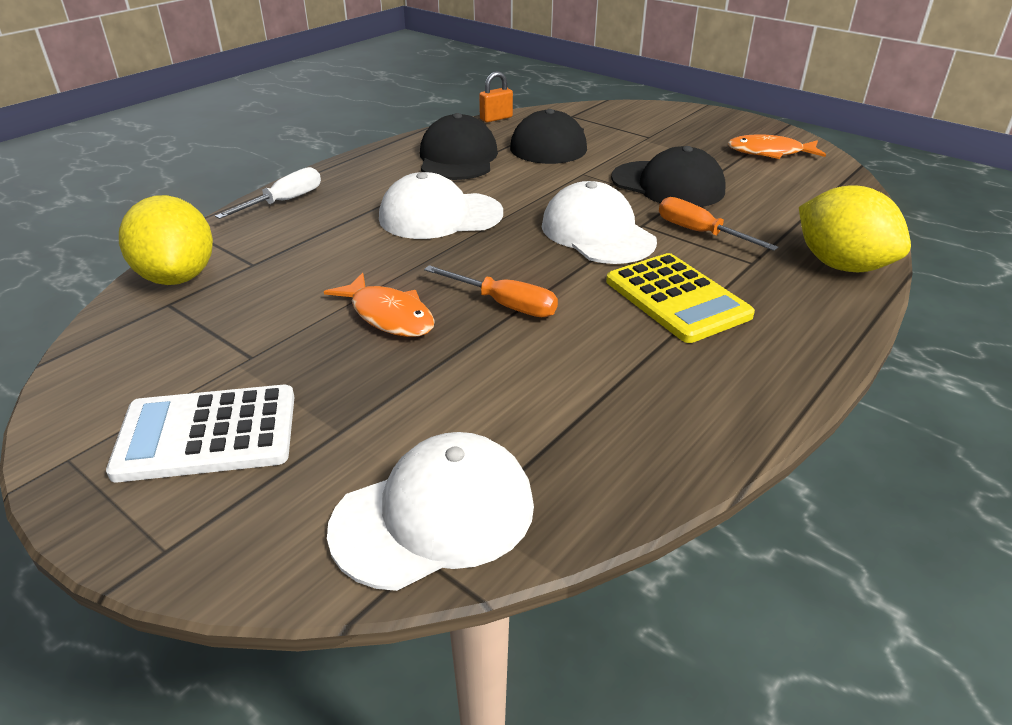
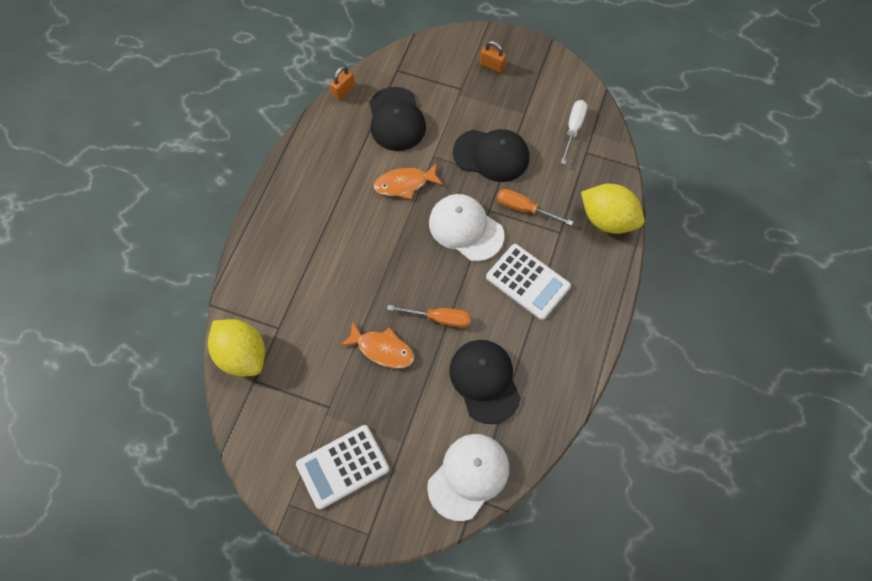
camera: 20 degrees left, 30 degrees up
(284, 201) = (255, 254): white screwdriver -> white screwdriver (573, 129)
(440, 216) = (364, 239): white cap -> none
(458, 158) = (342, 160): black cap -> black cap (485, 381)
(677, 298) = (528, 282): yellow calculator -> white calculator
(699, 128) = (492, 66): none -> orange padlock
(769, 153) = (546, 90): orange fish -> orange fish (405, 184)

